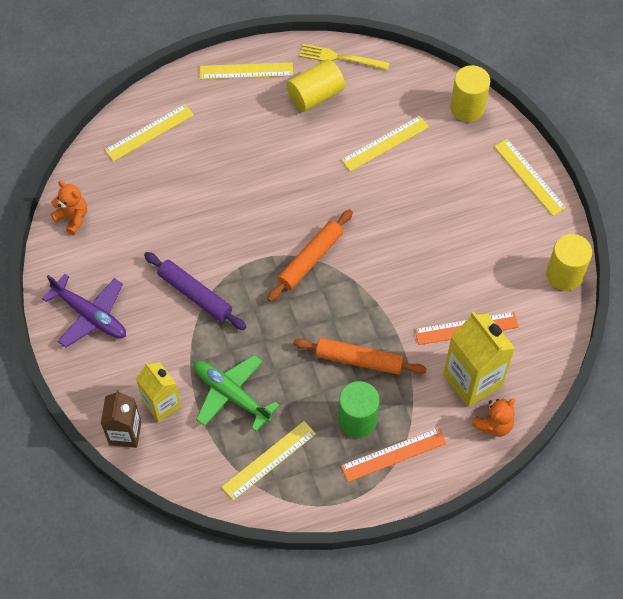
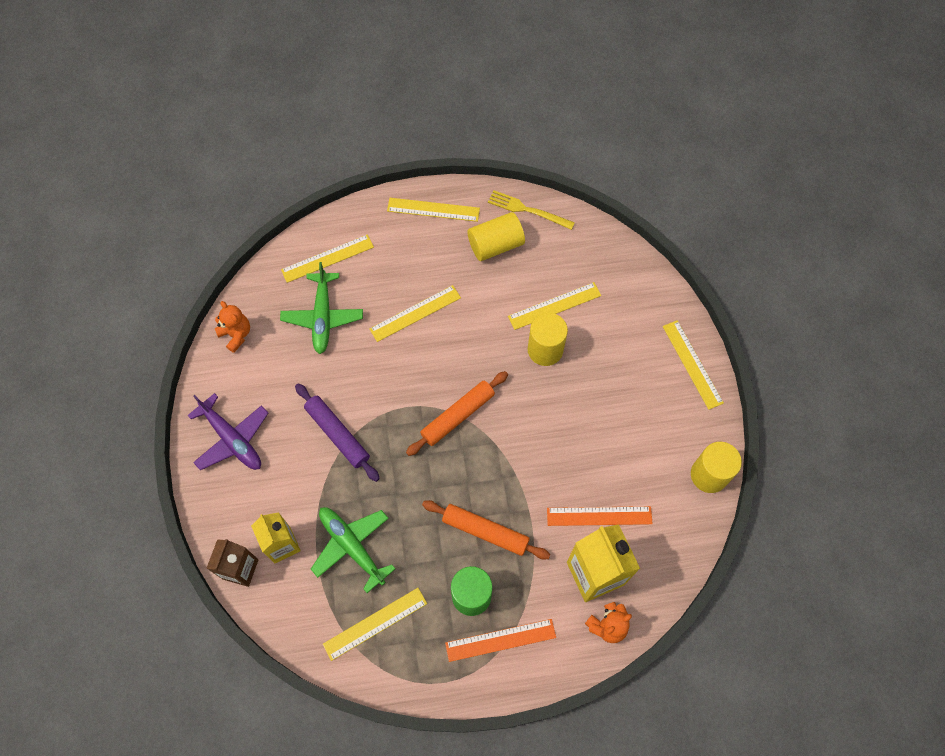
camera: 10 degrees right, 5 degrees up
(156, 188) = (323, 316): none -> green plane
(248, 171) = (415, 313): none -> yellow ruler
(467, 108) = (643, 281): yellow cylinder -> yellow cylinder (545, 350)

